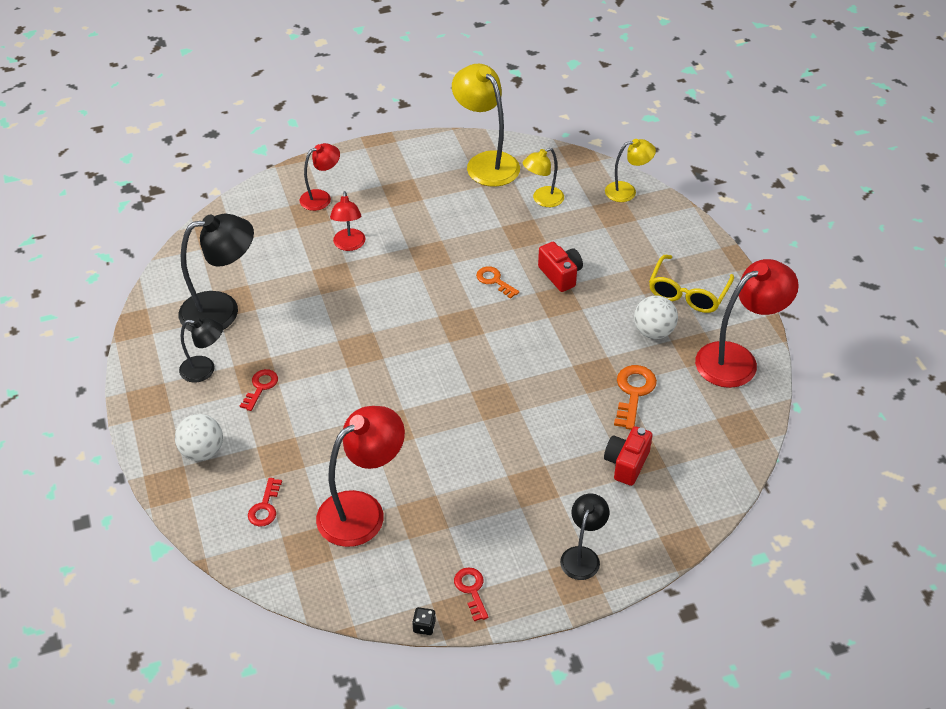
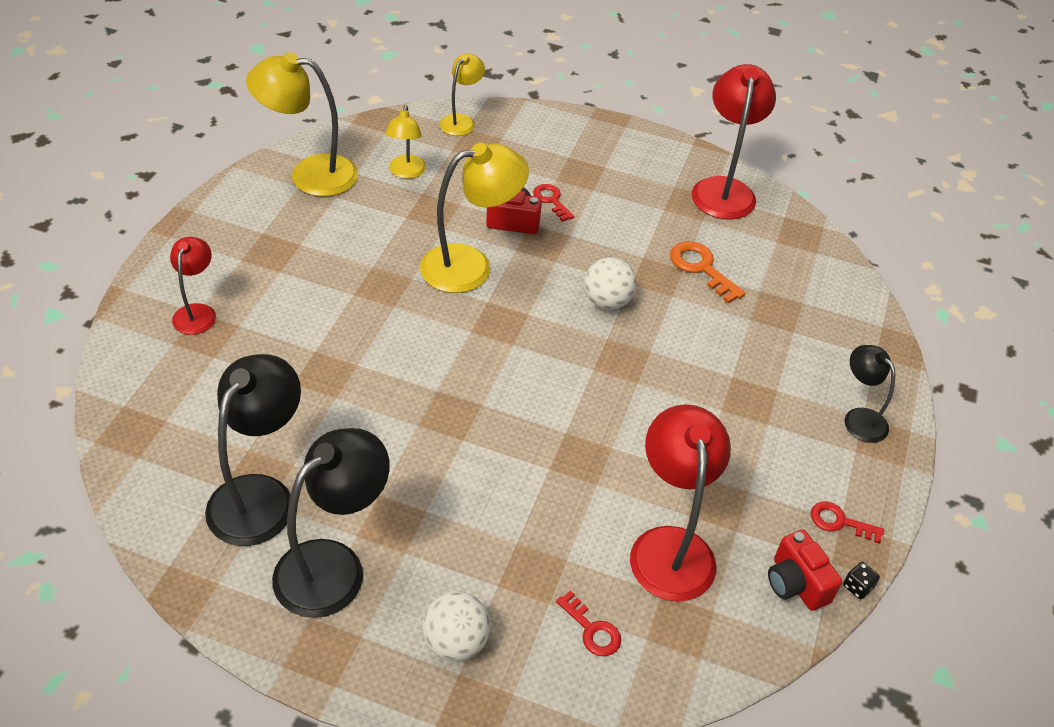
camera: 55 degrees left, 0 degrees up
(205, 370) = (334, 565): black lamp -> black lamp, size x1.75
(260, 387) = (415, 530): red key -> red key (551, 200)
(349, 245) = (294, 334): red lamp -> none
(494, 281) = (470, 266): orange key -> yellow lamp
(626, 463) = (778, 324): red camera -> red camera (796, 583)
(653, 332) = (644, 212): white ball -> white ball (607, 301)
(687, 293) = (621, 166): yellow glasses -> none

